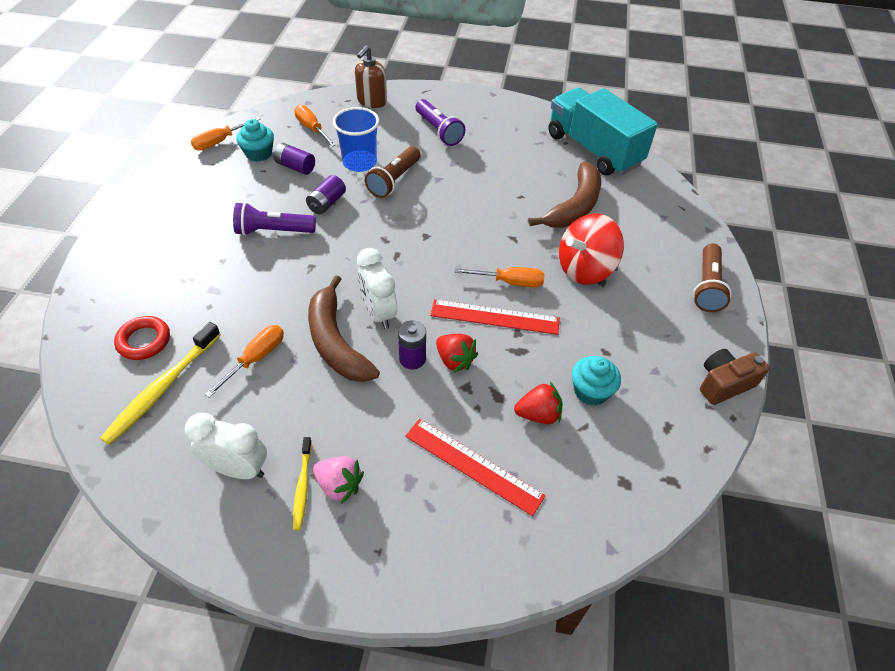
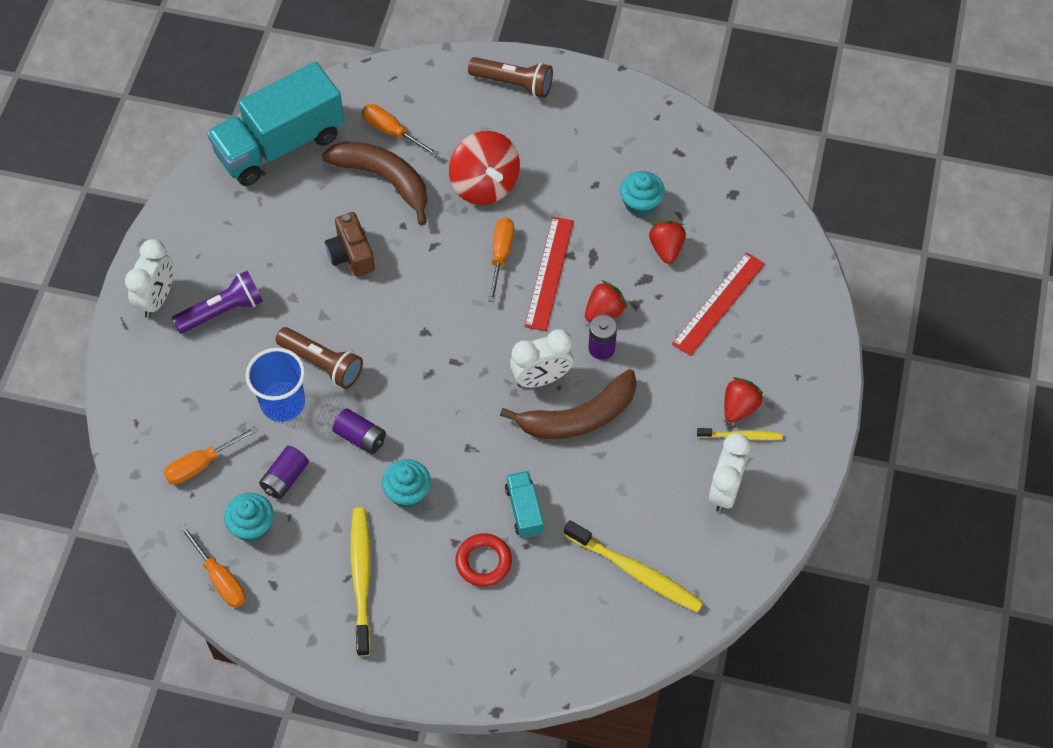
camera: 85 degrees left, 10 degrees up
(144, 341) = (574, 602): red ring -> red ring (483, 562)
(202, 209) = (361, 579): none -> yellow toothbrush
(244, 304) = (524, 510): none -> turquoise truck
(256, 358) = (599, 490): orange screwdriver -> orange screwdriver (391, 131)
(273, 231) = (407, 492): purple flashlight -> turquoise cupcake
(339, 485) = (739, 407): pink strawberry -> red strawberry
(371, 101) = (143, 391): brown soap dispenser -> none
(447, 102) = (157, 298): none -> white clock
(724, 384) = (633, 100): brown camera -> brown camera (351, 254)

